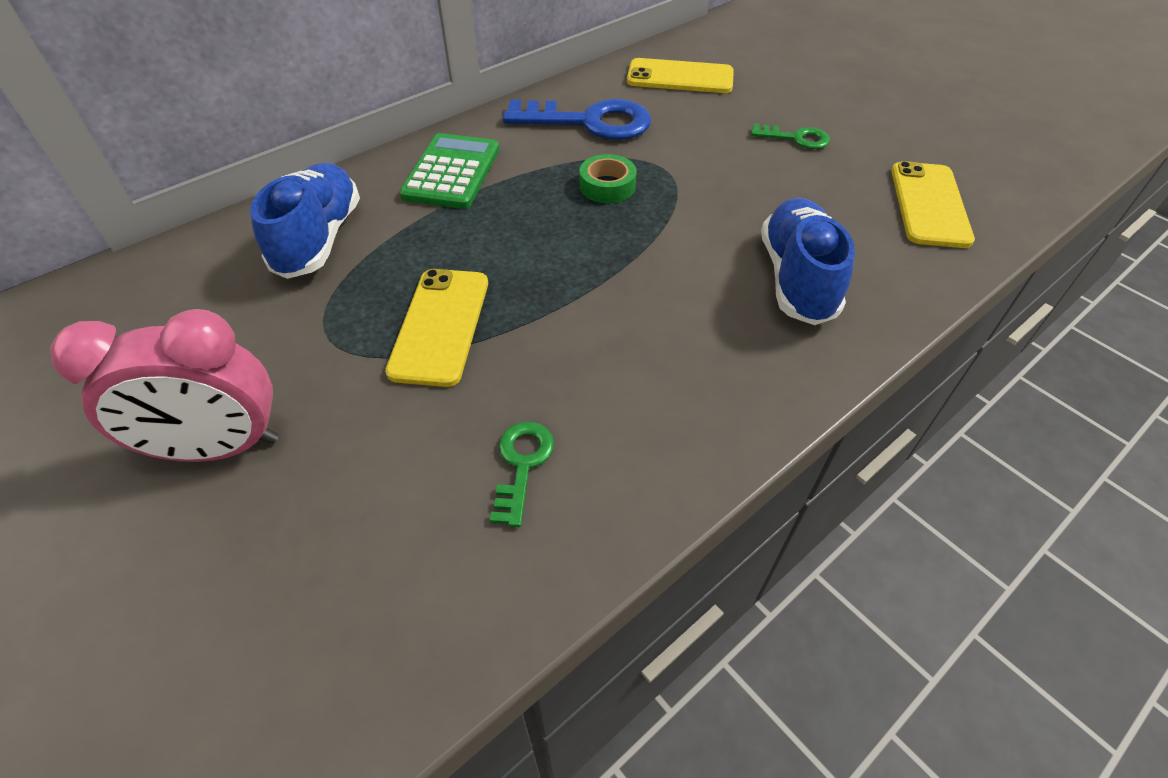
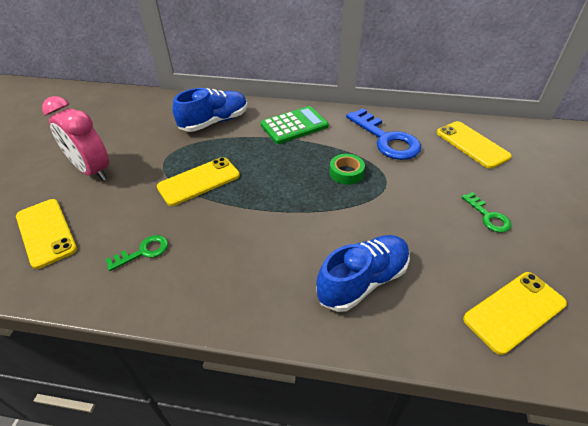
camera: 50 degrees right, 5 degrees down
(310, 588) = (46, 232): none -> yellow phone

